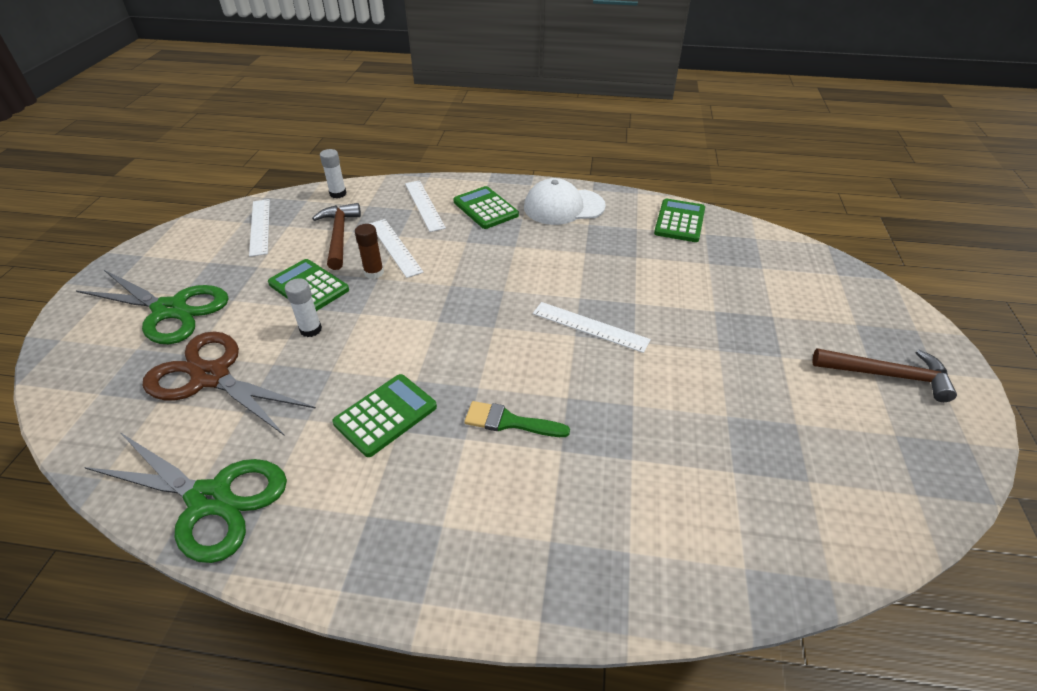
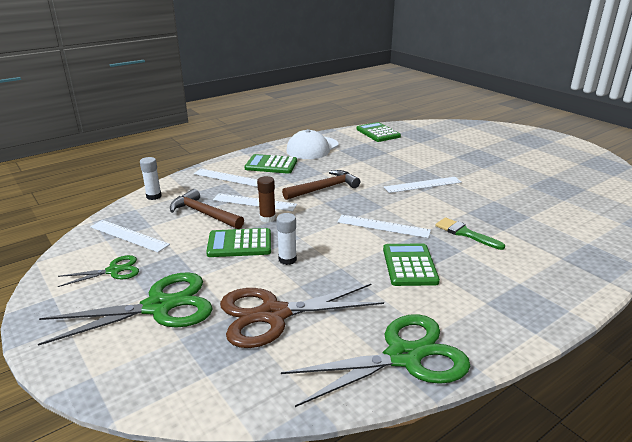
camera: 45 degrees left, 15 degrees down
(201, 256) = (114, 271): none -> green scissors
(448, 352) = (383, 226): none -> white ruler
(509, 422) = (465, 233): green brush -> green brush turned 75 degrees clockwise
(887, 375) = (544, 148): brown hammer -> brown hammer (324, 188)

